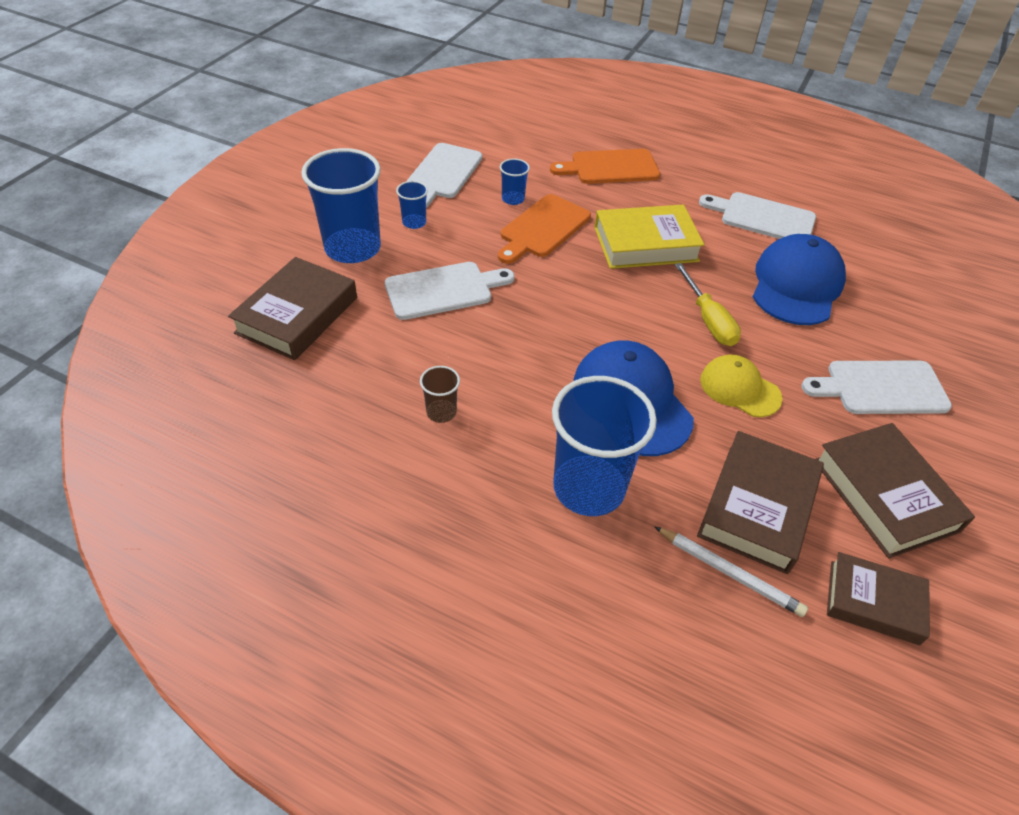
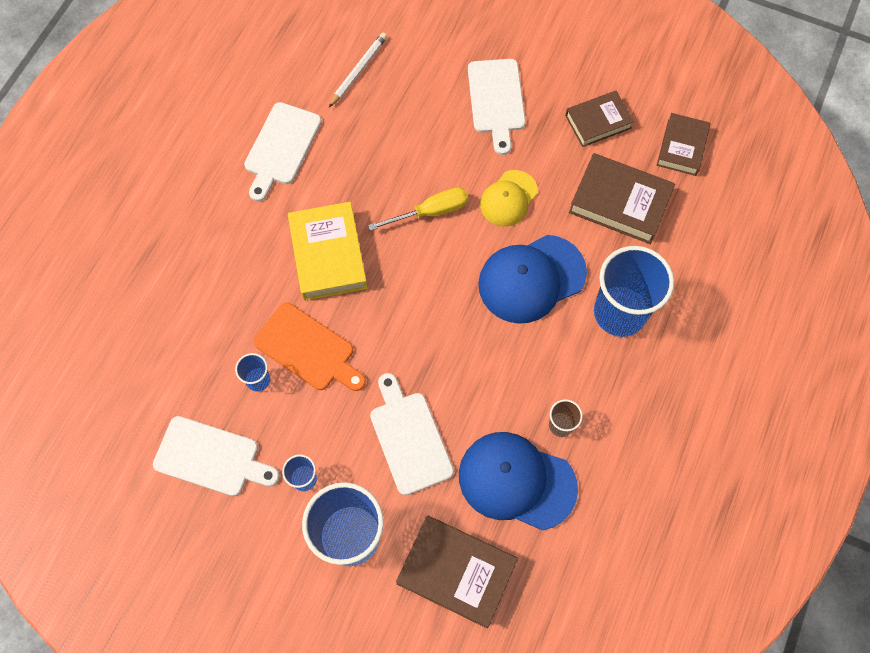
camera: 90 degrees left, 20 degrees up
(610, 167) = (196, 281): orange cutting board -> none
(730, 573) = (675, 227): white pencil -> white pencil (358, 70)
(796, 285) = (379, 136): blue cap -> blue cap (516, 481)
(884, 495) = (598, 122): brown book -> brown book, size x0.66

